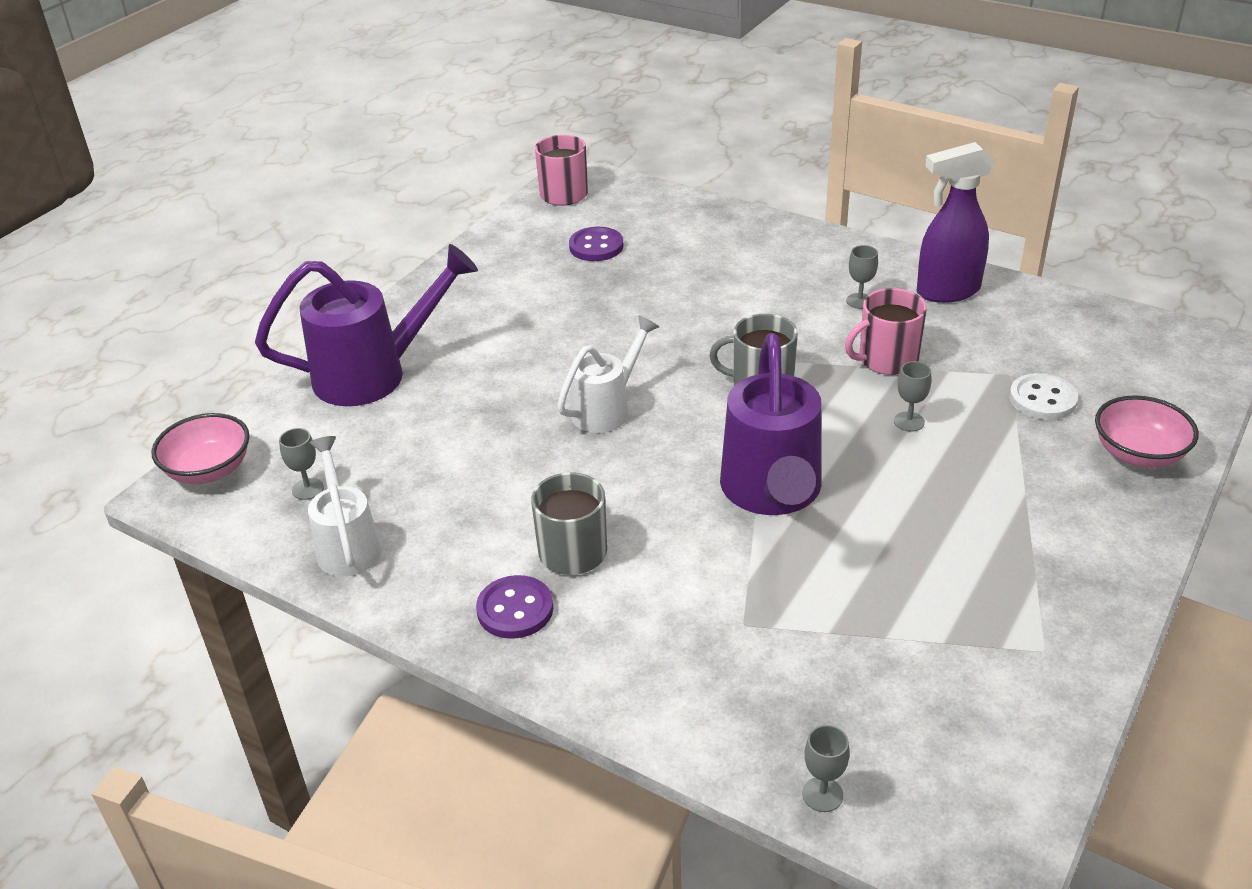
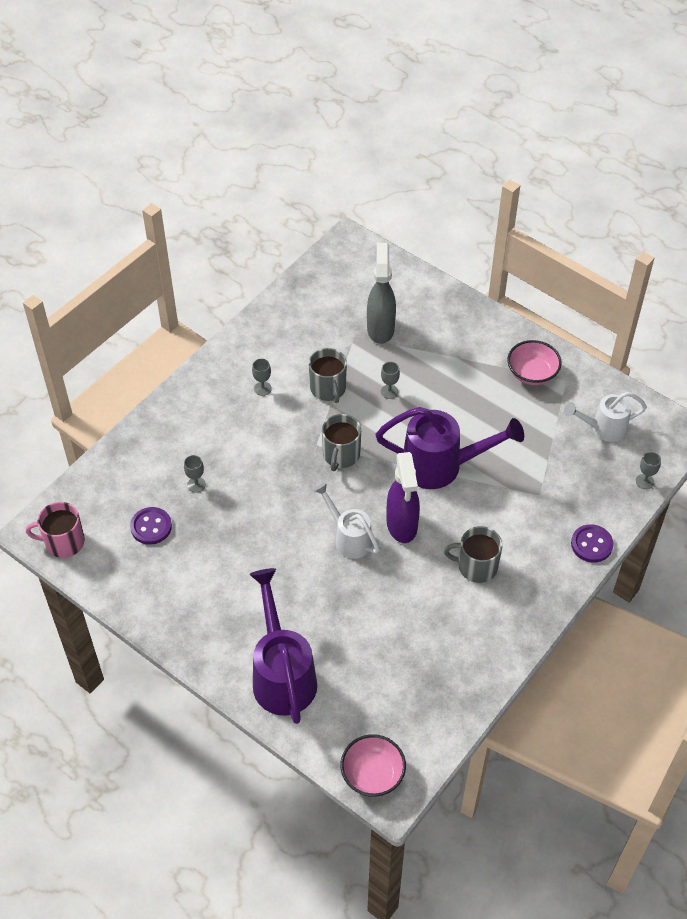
camera: 85 degrees left, 15 degrees up
(308, 489) = (401, 710): grey goblet -> grey goblet (196, 484)
(347, 545) = (457, 684): white watering can -> white watering can (603, 428)
(515, 609) = (519, 597): purple button -> purple button (591, 544)
(886, 359) = (328, 388): pink mug -> grey mug
(946, 291) = (263, 343): purple spray bottle -> purple spray bottle (402, 525)
(1042, 399) = (380, 328): white button -> grey spray bottle
(1138, 454) = (433, 303): pink bowl -> pink bowl (532, 373)

